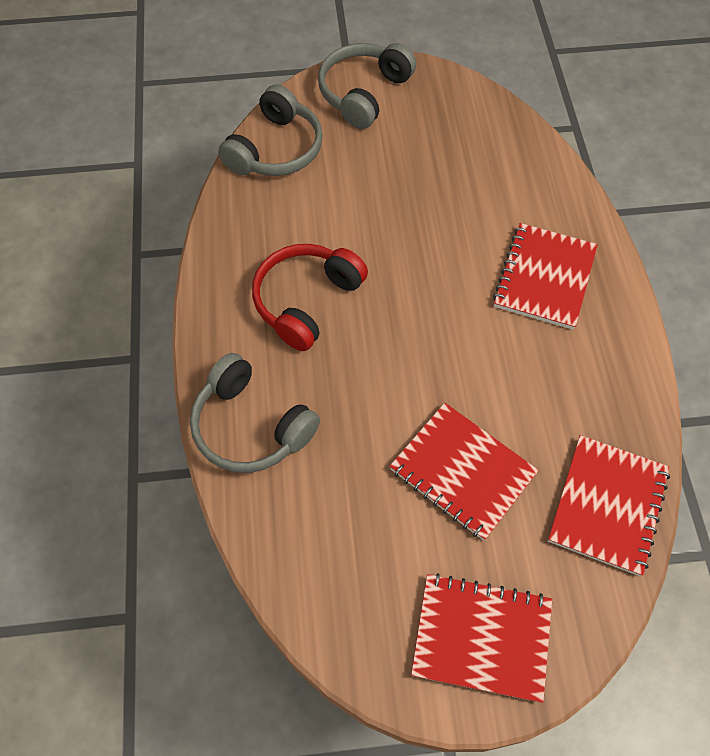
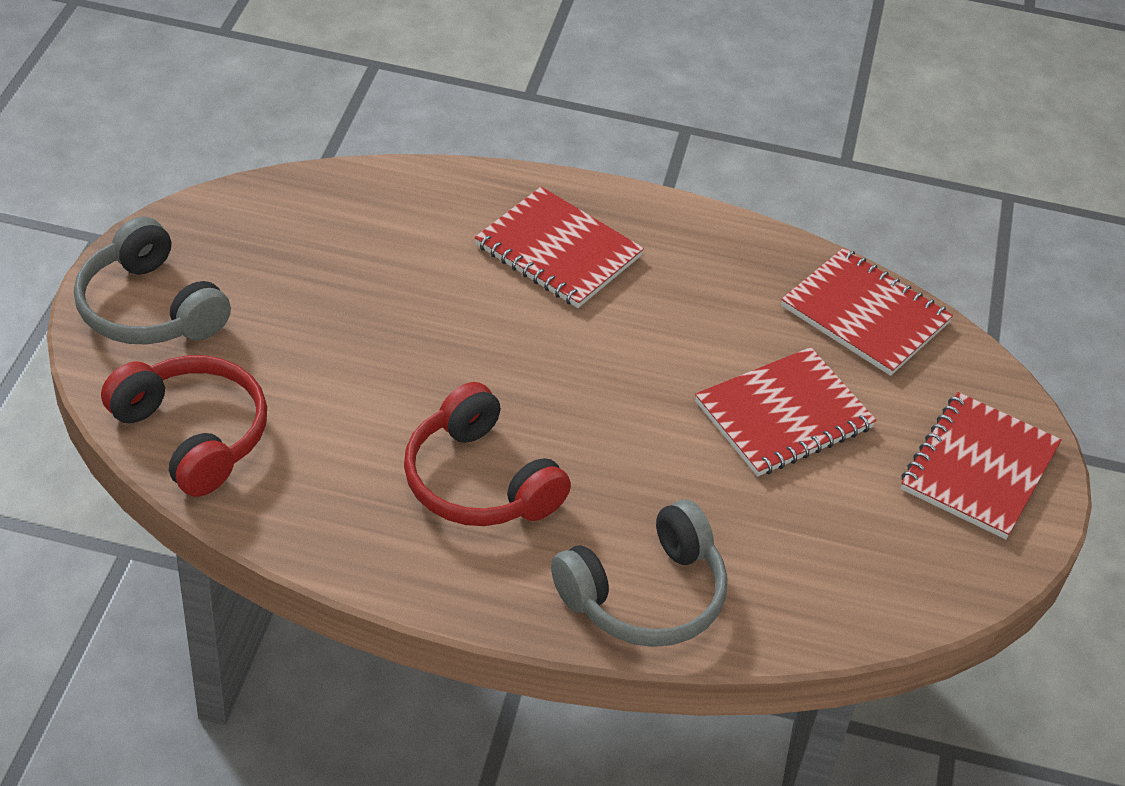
camera: 75 degrees left, 15 degrees down
(276, 149) = (193, 435): grey headphones -> red headphones

